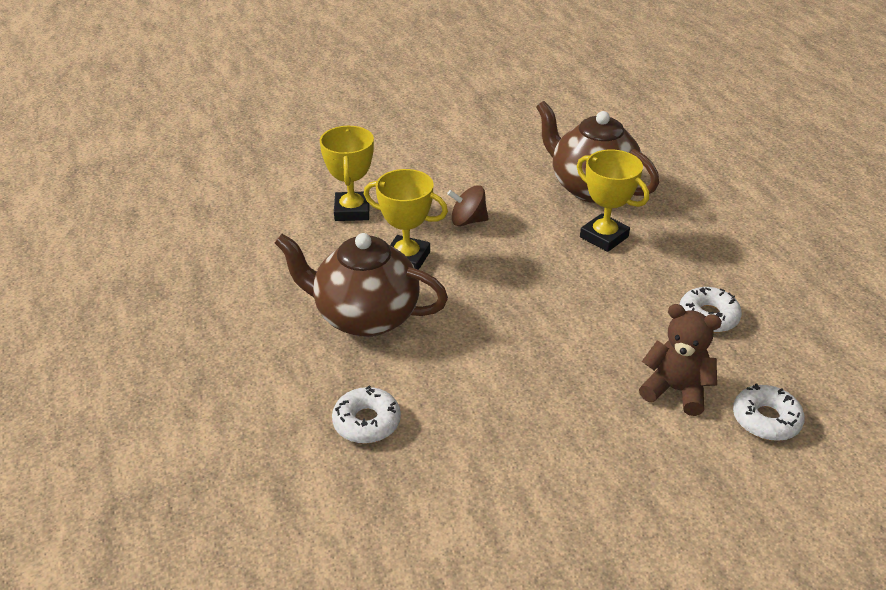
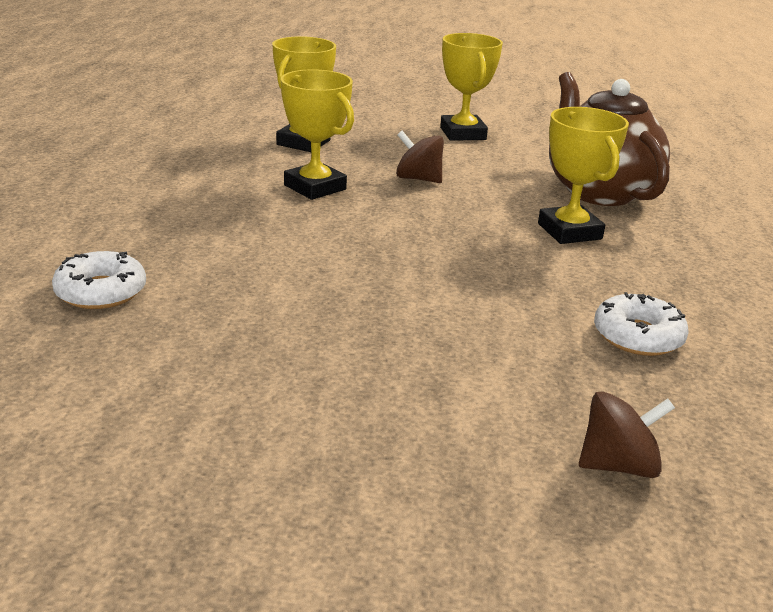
camera: 25 degrees right, 10 degrees down
(365, 317) = (212, 215): brown teapot -> none
(455, 157) = (463, 134): none -> yellow trophy
(675, 390) = (512, 389): brown teddy bear -> none
(766, 419) = (618, 465): white donut -> brown spinning top

